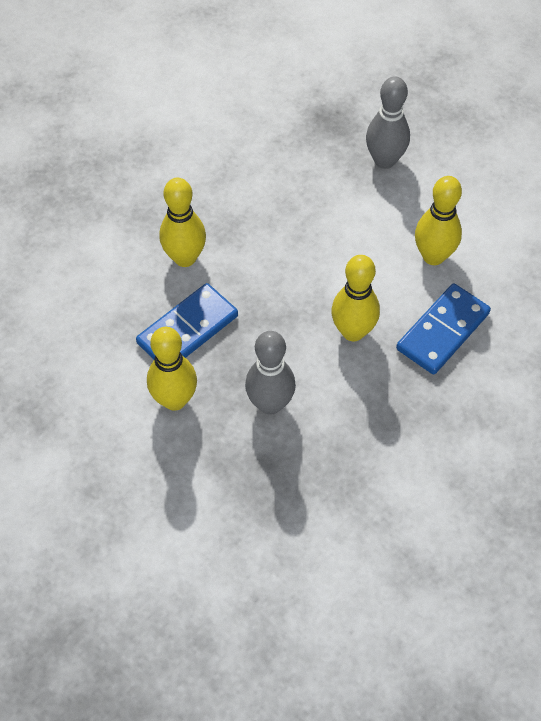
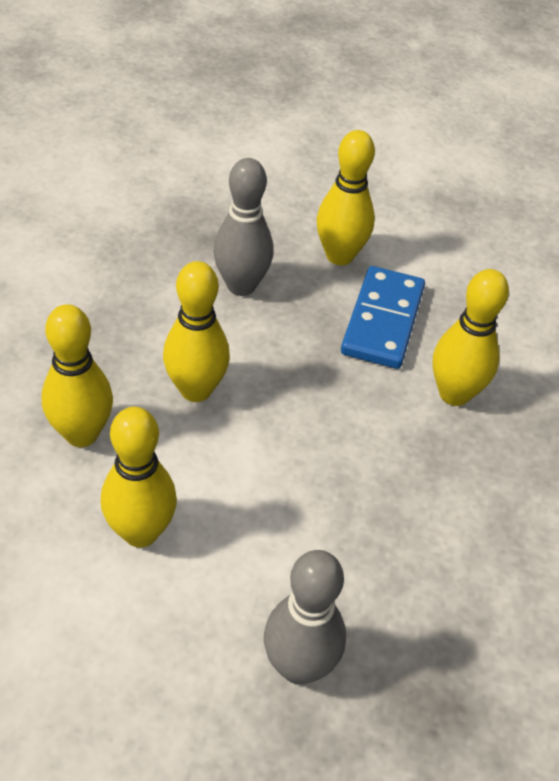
camera: 145 degrees right, 10 degrees down
(442, 331) = (81, 434): blue domino -> yellow bowling pin

